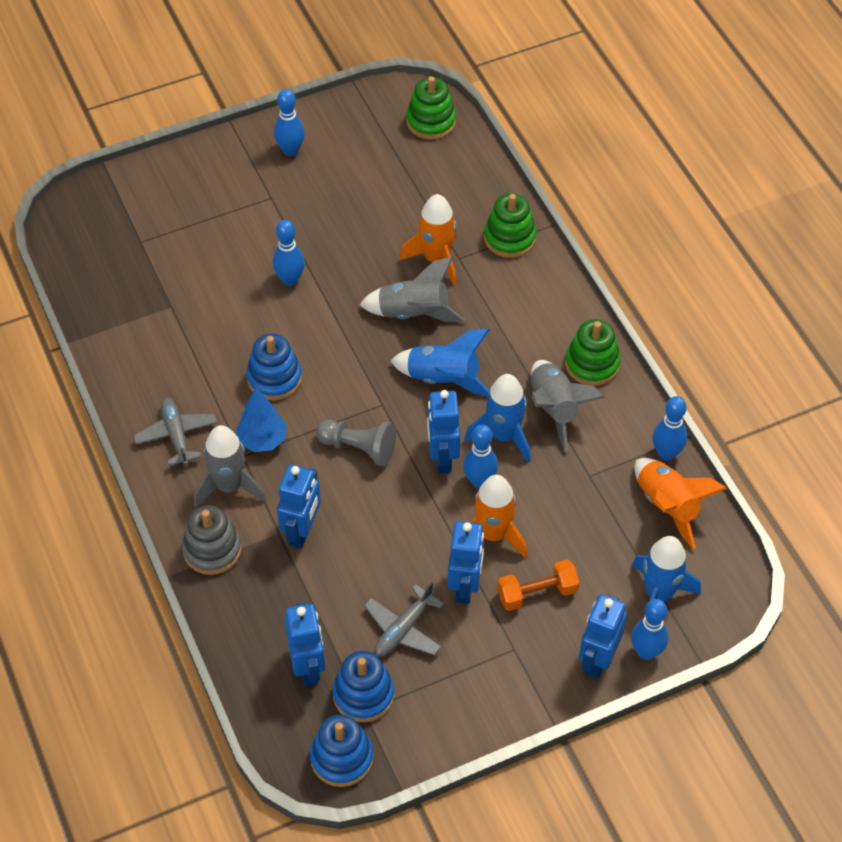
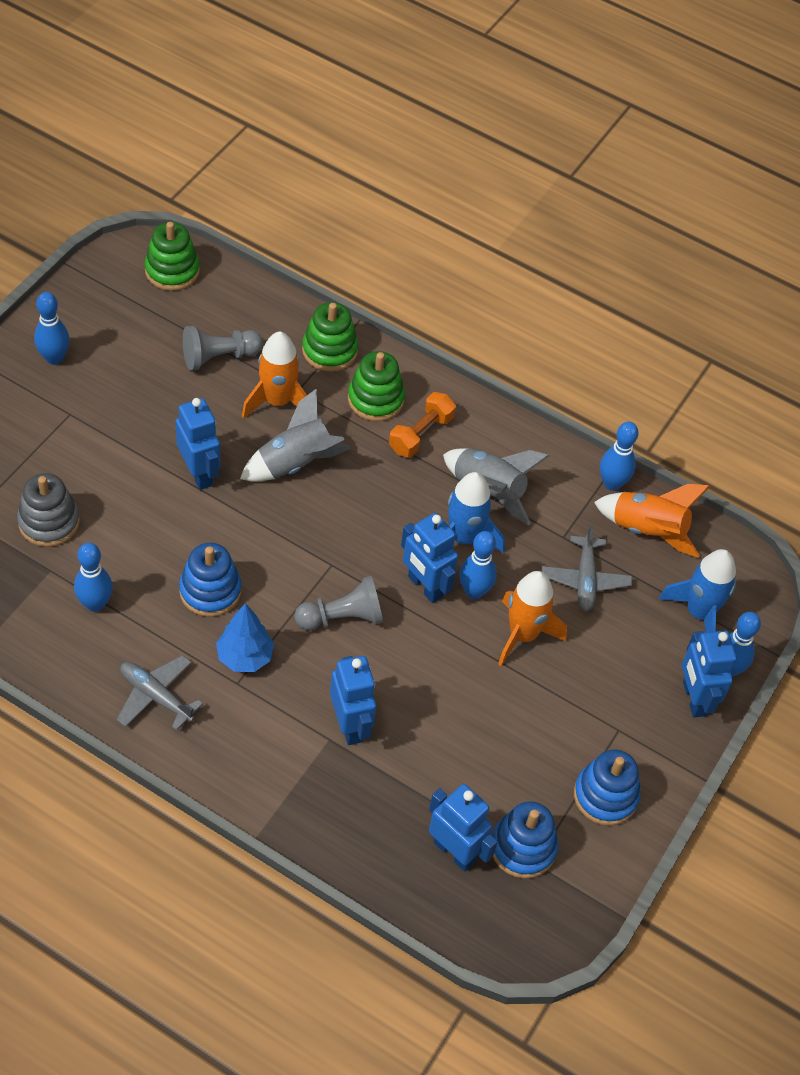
camera: 40 degrees left, 0 degrees up
(212, 550) = (278, 790): grey stacking toy -> grey stacking toy (49, 522)
(229, 486) = (247, 719): grey rocket -> none
(290, 279) = (151, 486): blue bowling pin -> blue bowling pin (95, 604)
(342, 758) = (549, 918): blue stacking toy -> blue stacking toy (605, 796)
(403, 629) = (512, 766): grey plane -> grey plane (585, 579)
(416, 204) = (219, 357): none -> grey pawn
(443, 379) = (370, 512): blue rocket -> none
(465, 586) = (535, 696): blue robot -> blue robot (199, 473)
(537, 593) = (600, 668): orange dumbbell -> orange dumbbell (421, 434)
(592, 364) = (490, 434): green stacking toy -> green stacking toy (375, 399)

